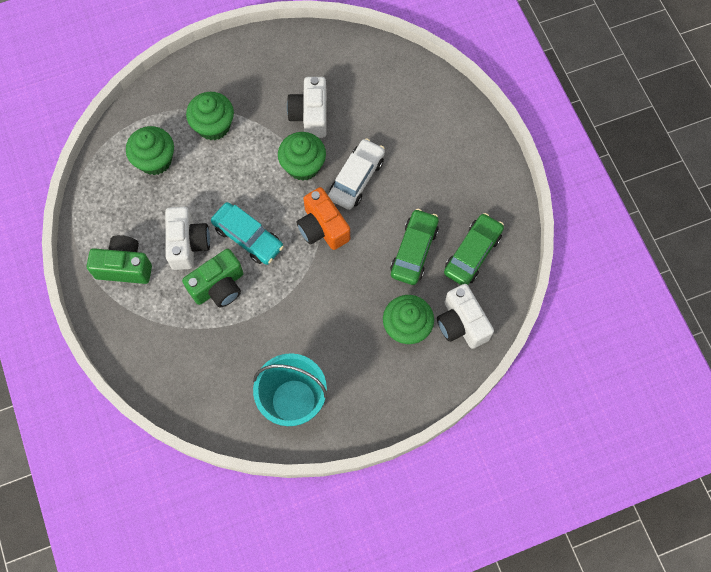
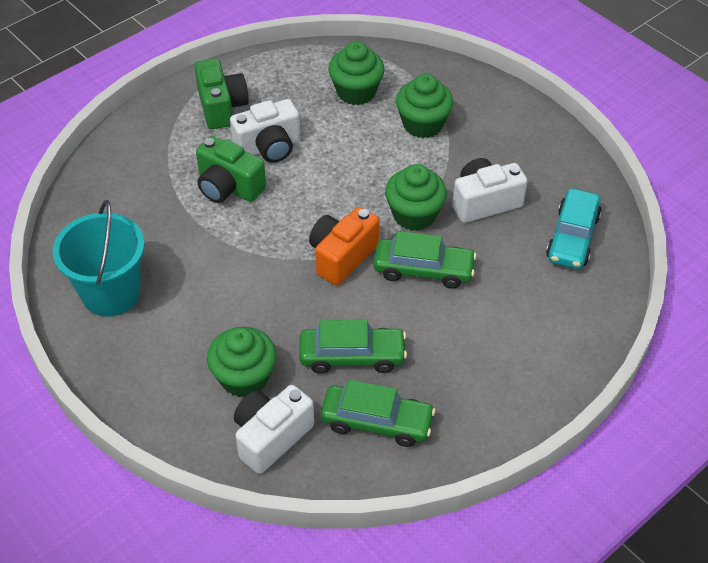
camera: 70 degrees right, 20 degrees down
(248, 237) = (299, 194): turquoise car -> turquoise car (572, 237)
(356, 178) = (423, 270): white car -> green car

